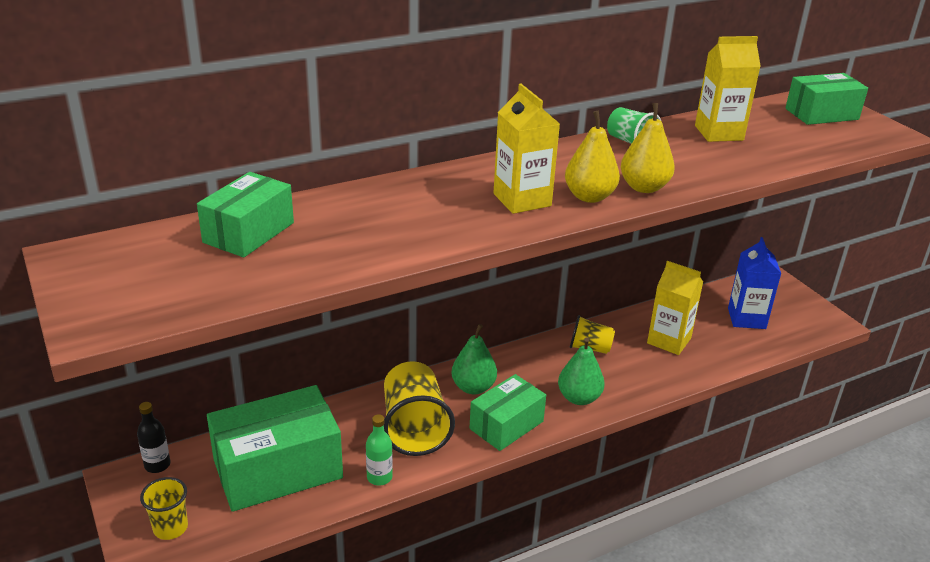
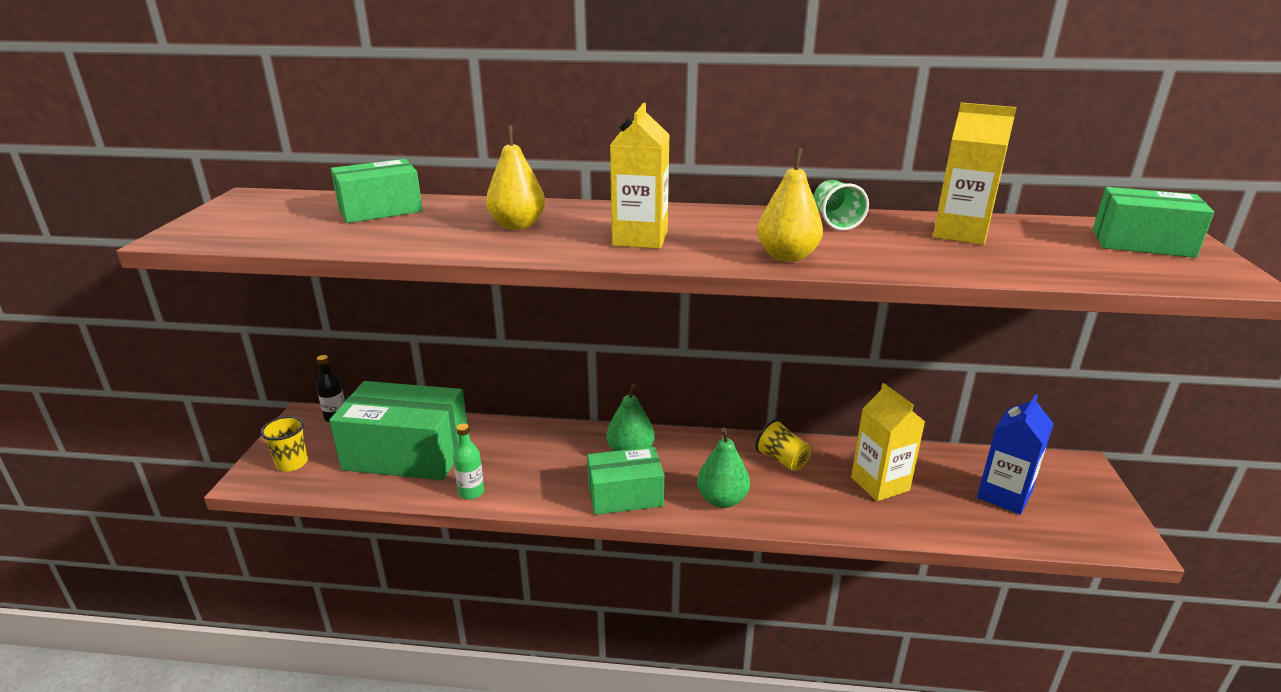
camera: 35 degrees right, 5 degrees down
(414, 428) = (543, 465): yellow cup -> none
(589, 197) = (713, 250): yellow pear -> yellow pear (517, 225)

